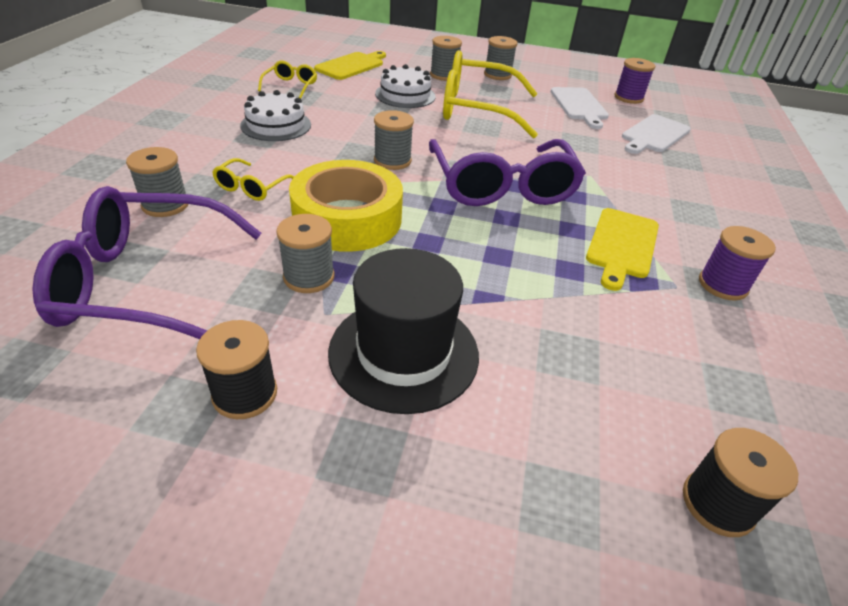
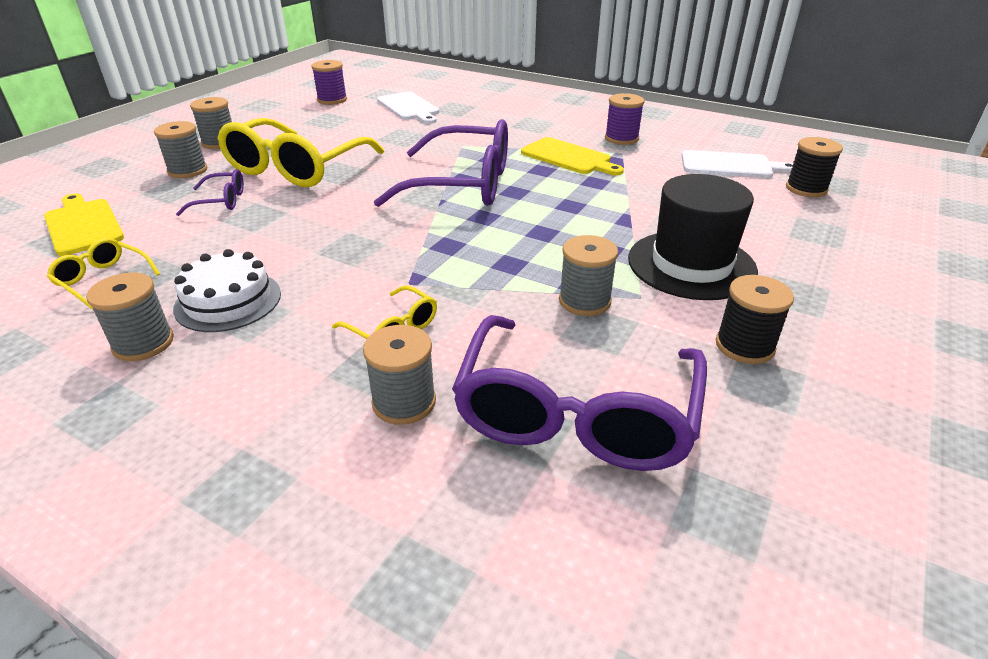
camera: 70 degrees left, 5 degrees down
(347, 218) = (488, 270): yellow tape -> none
(392, 161) = (381, 230): grey spool -> grey spool (143, 343)
(405, 95) = (221, 201): white cake -> purple glasses
(579, 105) = (330, 122): white cutting board -> white cutting board (730, 165)

